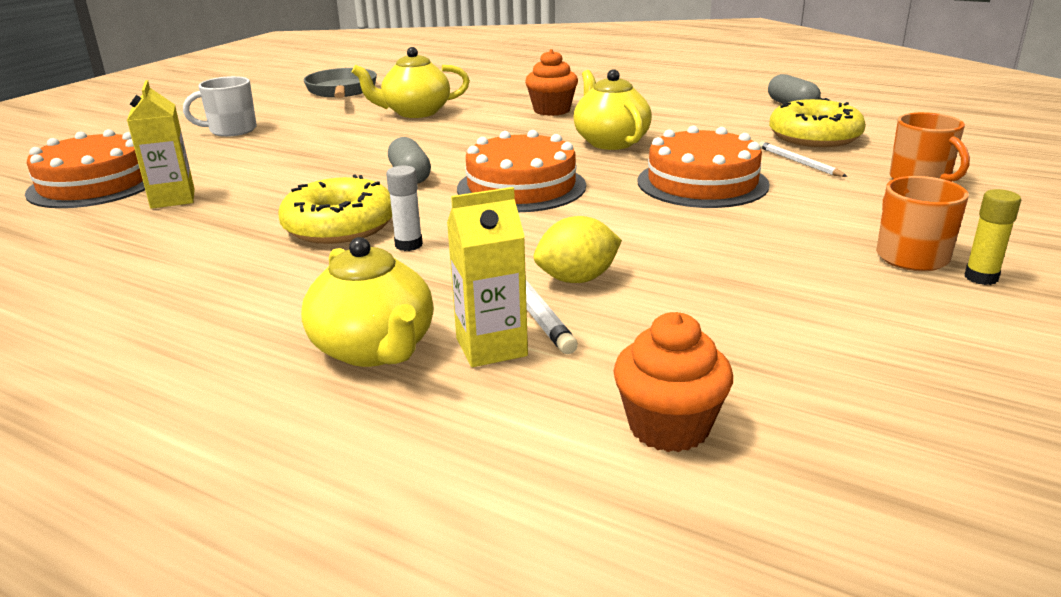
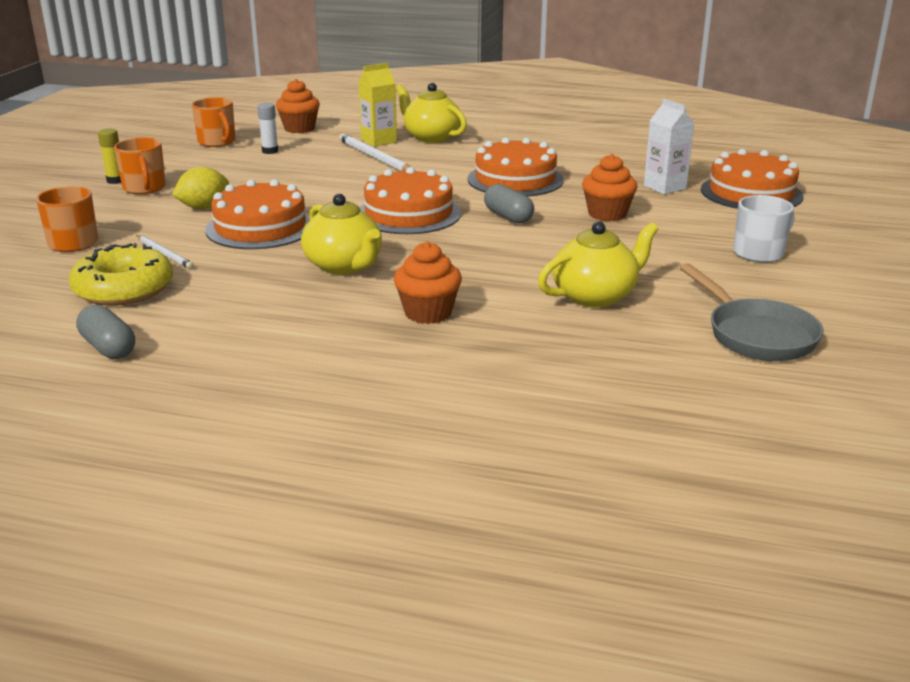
camera: 165 degrees right, 0 degrees up
(173, 199) = (665, 187): yellow carton -> white carton
(300, 171) = (607, 214): none -> orange cupcake
(340, 226) = (515, 179): yellow donut -> orange cake
(408, 245) = (457, 173): white glue stick -> white glue stick (270, 151)
(577, 279) = (346, 165): yellow lemon -> yellow lemon (203, 207)
(863, 385) = (217, 142): none -> orange mug

